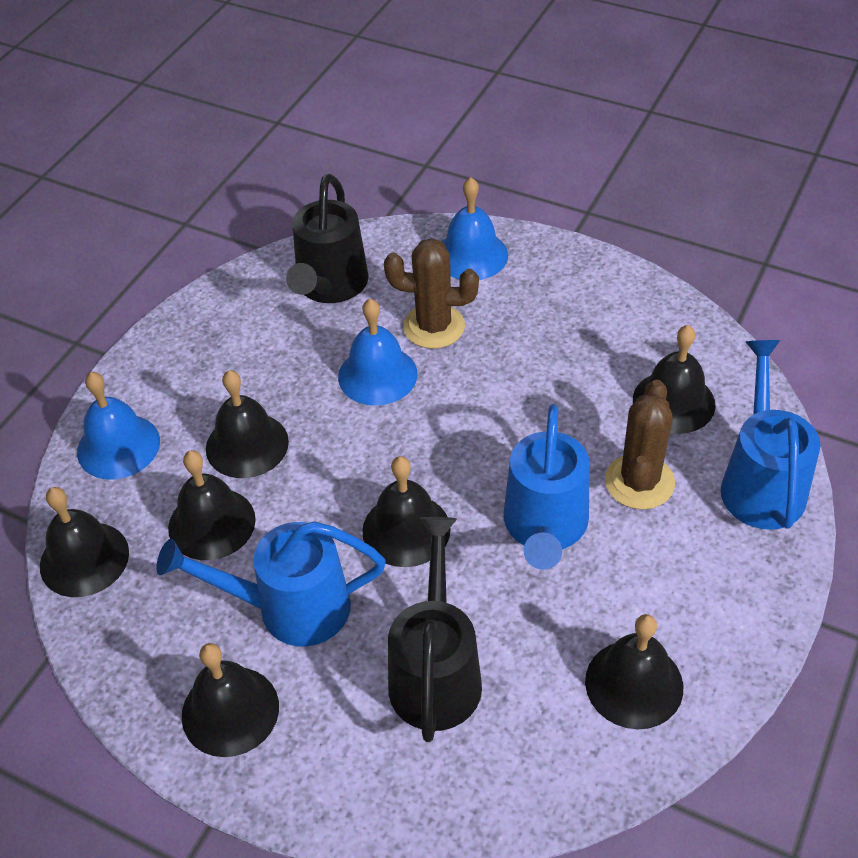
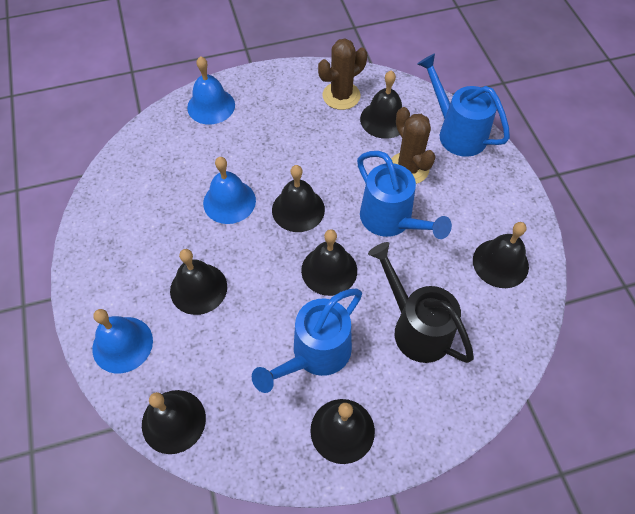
camera: 45 degrees left, 10 degrees up
(211, 523) = (225, 344): black bell -> black bell (298, 209)
(329, 287) = (150, 171): black watering can -> none
(434, 327) = (231, 156): brown cactus -> brown cactus (341, 96)

